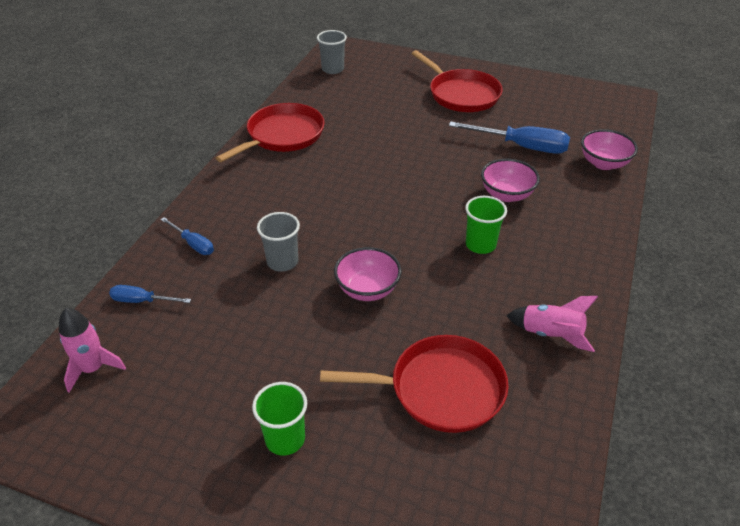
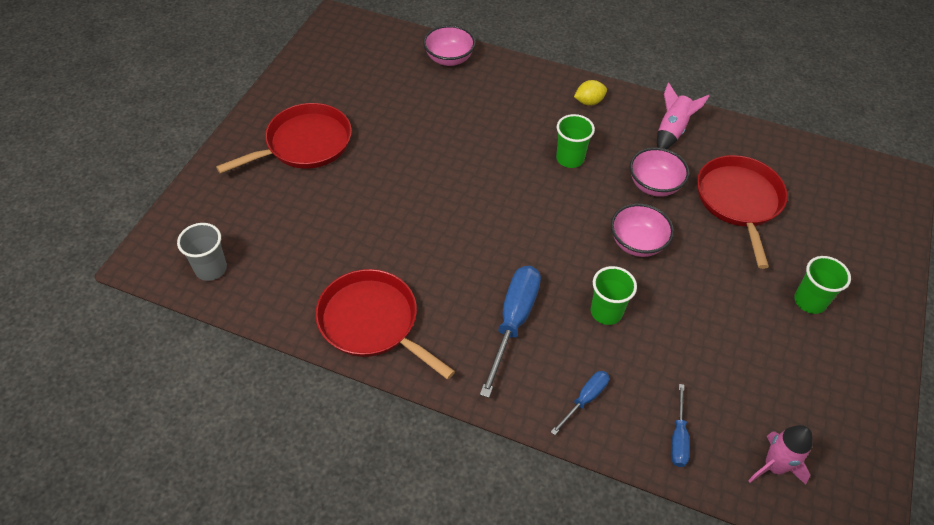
camera: 90 degrees left, 10 degrees up
(282, 262) = (606, 312): grey cup -> green cup
(506, 195) = (496, 131): pink bowl -> pink bowl (654, 185)
(521, 146) = (416, 109): blue screwdriver -> blue screwdriver (513, 322)
(576, 263) = (589, 102): none -> yellow lemon

